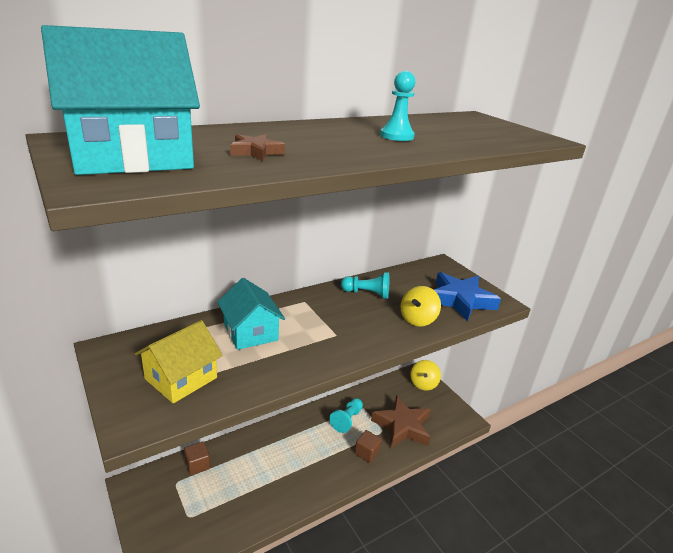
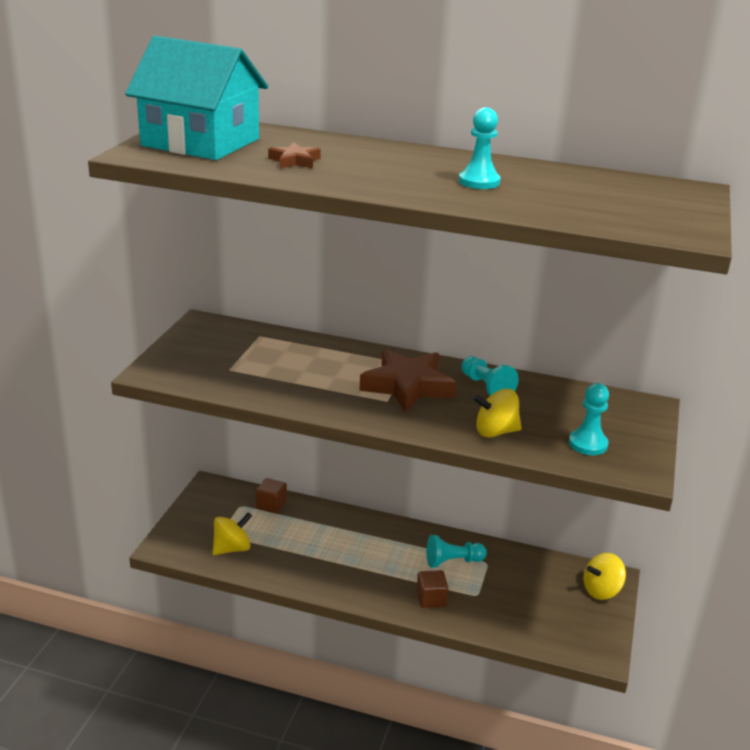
camera: 50 degrees right, 0 degrees up
(181, 378) = (219, 364): yellow house -> none
(211, 522) = (232, 548): none -> yellow spinning top
(250, 332) = (318, 362): turquoise house -> none
(402, 426) = (507, 606): brown star -> brown star (407, 386)
(460, 300) = (588, 444): blue star -> turquoise pawn

